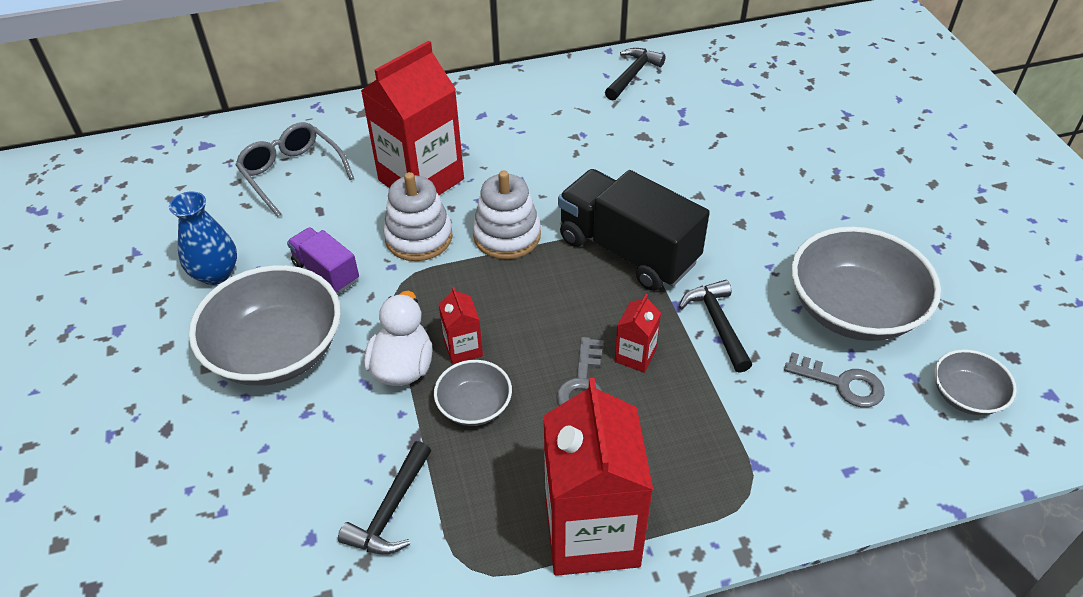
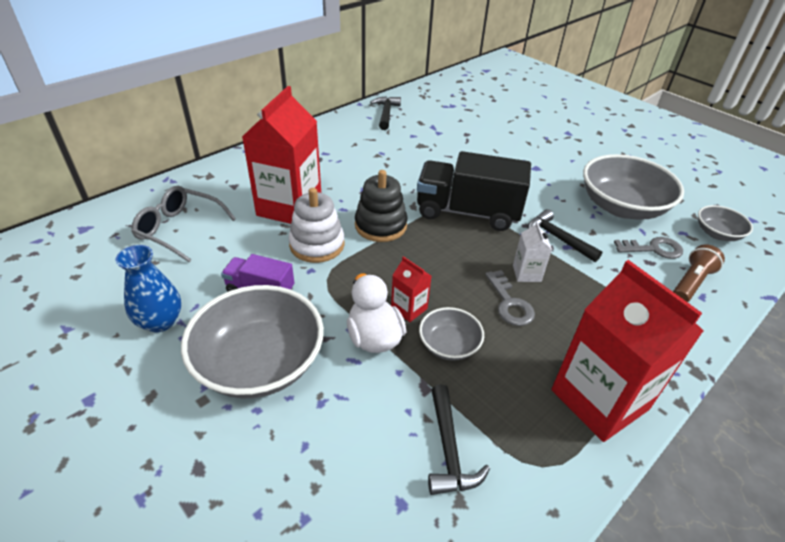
camera: 30 degrees left, 5 degrees down
(507, 236) = (380, 225): white stacking toy -> black stacking toy
(635, 356) = (526, 273): red carton -> white carton
(850, 447) = (690, 283): none -> brown flashlight

